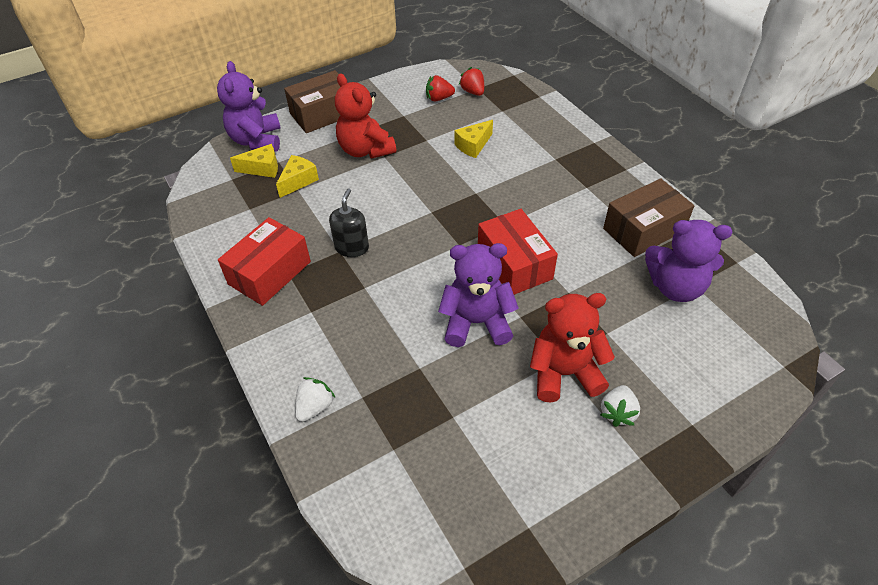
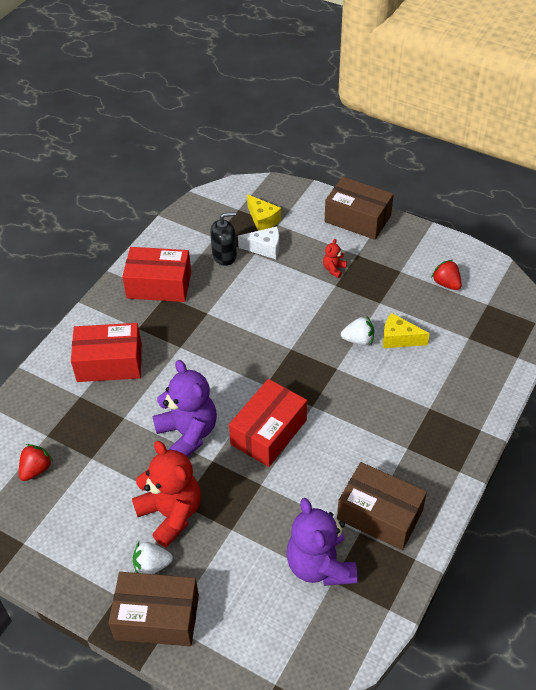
camera: 60 degrees right, 0 degrees up
(257, 140) = (292, 198): purple teddy bear -> none
(298, 181) = (264, 248): yellow cheese -> white cheese
(315, 407) = (58, 374): white strawberry -> white strawberry (358, 340)
(337, 353) = (109, 363): none -> red box
(352, 247) = (215, 318): black soap dispenser -> black soap dispenser (224, 256)
(365, 150) = (334, 269): red teddy bear -> red teddy bear, size x0.43
(473, 92) = (478, 303): red strawberry -> red strawberry (36, 469)
(680, 431) = (157, 617): none -> brown box

